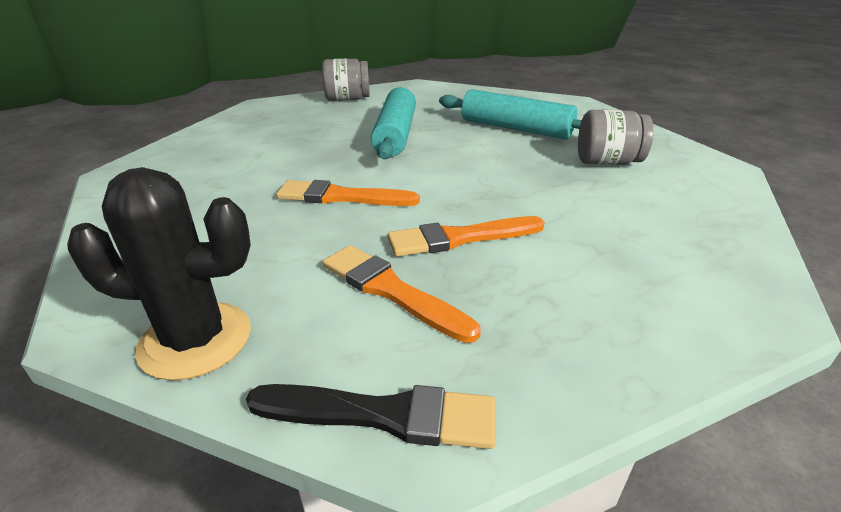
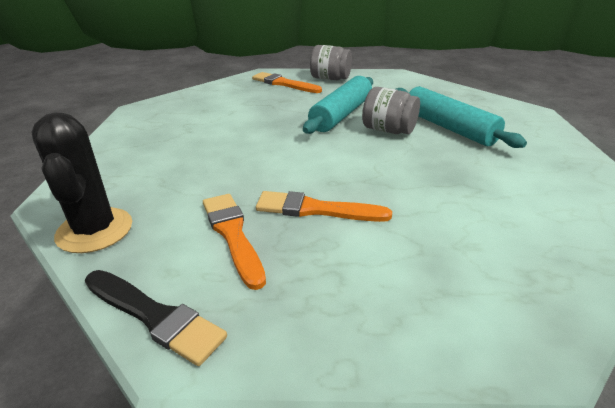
camera: 25 degrees right, 0 degrees up
(196, 340) = (95, 230): black cactus -> black cactus turned 45 degrees clockwise
(341, 197) = (259, 156): orange brush -> orange brush (283, 84)
(607, 162) = (507, 175): grey jar -> grey jar (388, 130)

